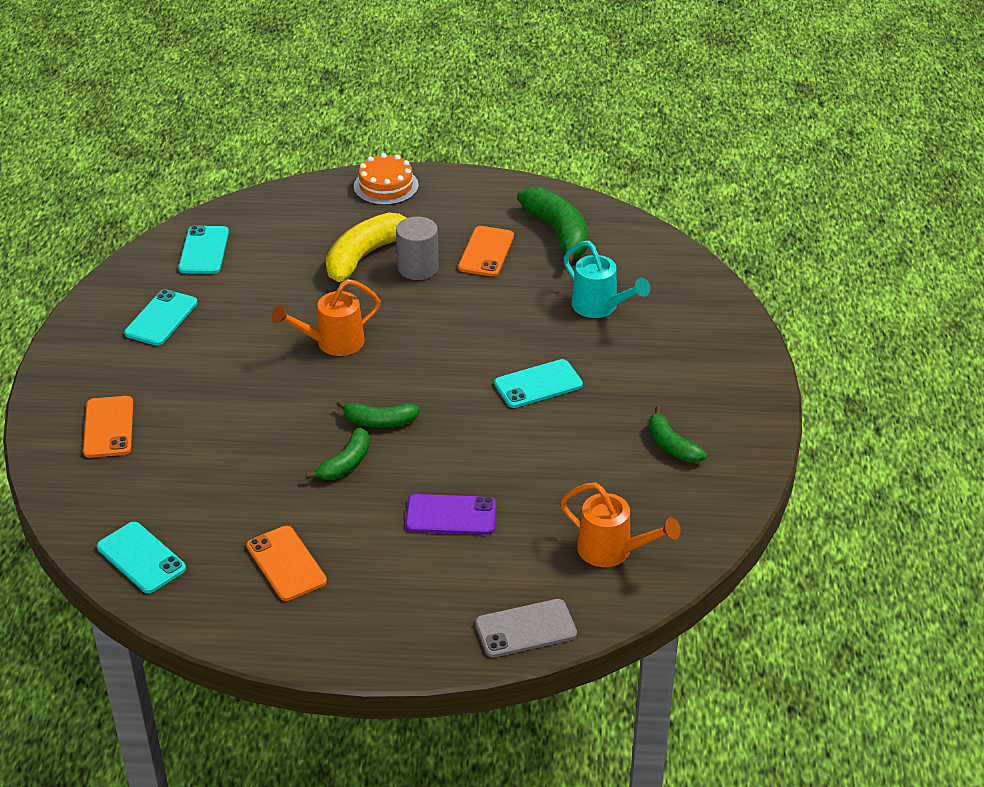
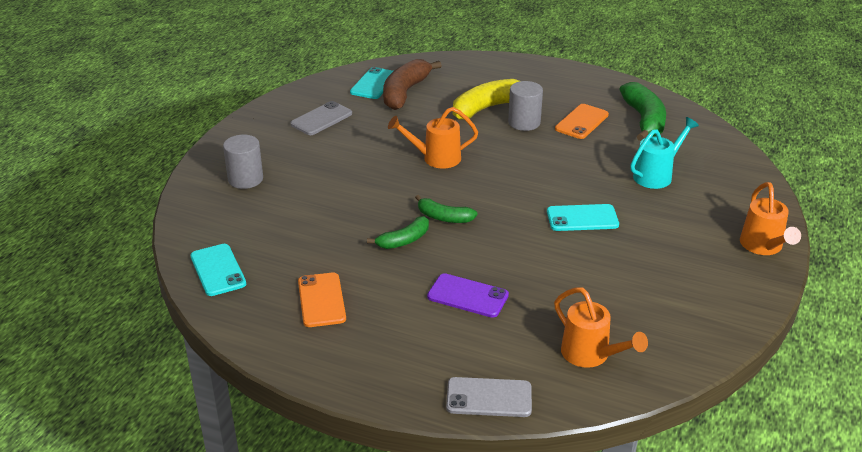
camera: 20 degrees right, 5 degrees down
(108, 427) = (245, 179): orange phone -> grey cylinder
(161, 318) = (321, 119): turquoise phone -> grey phone
(250, 255) = (405, 92): none -> brown banana
(386, 186) = (525, 68): orange cake -> none
(600, 307) = (656, 175): turquoise watering can -> turquoise watering can turned 105 degrees counterclockwise
(671, 445) = (676, 286): green banana -> none
(745, 373) = (763, 247): none -> orange watering can

